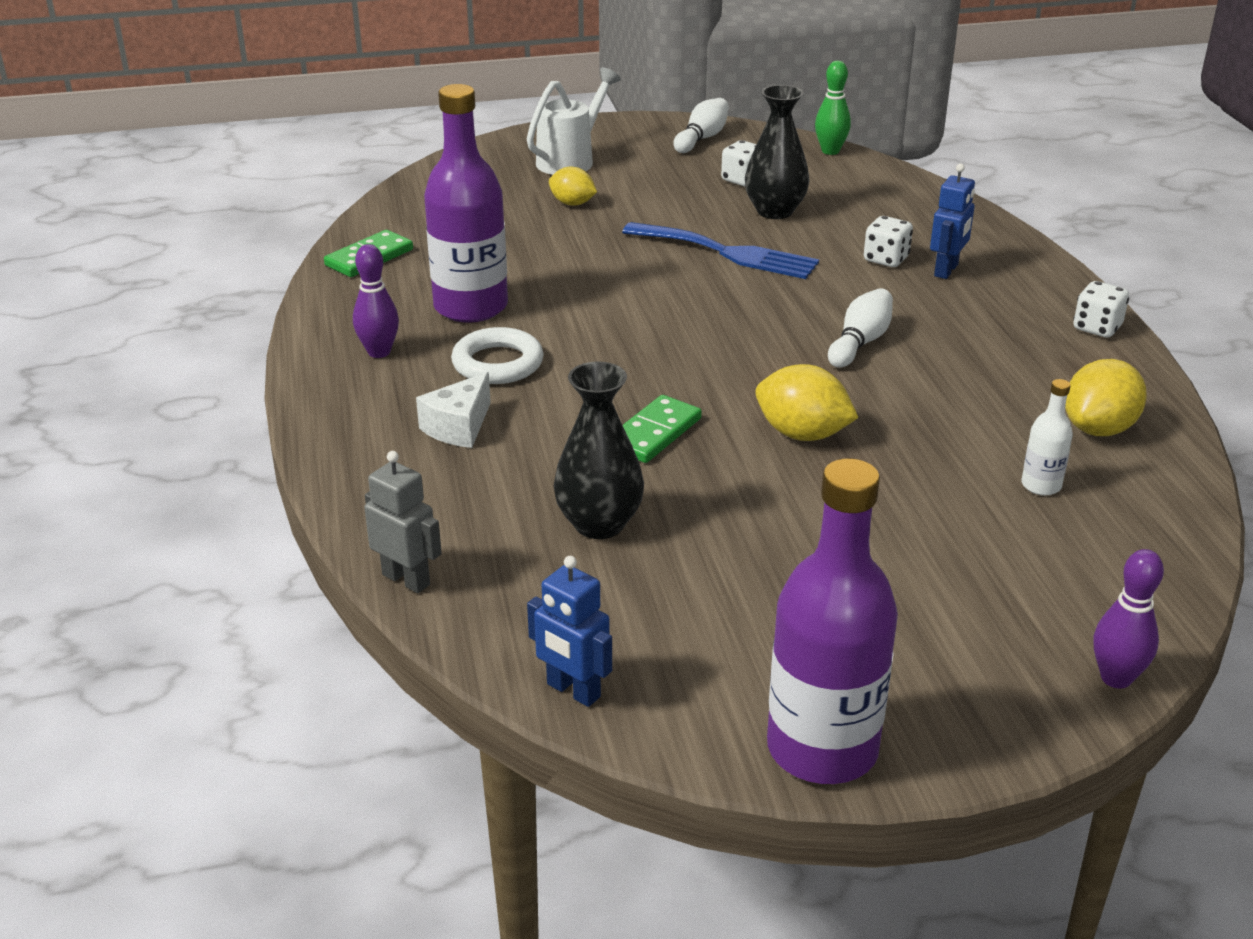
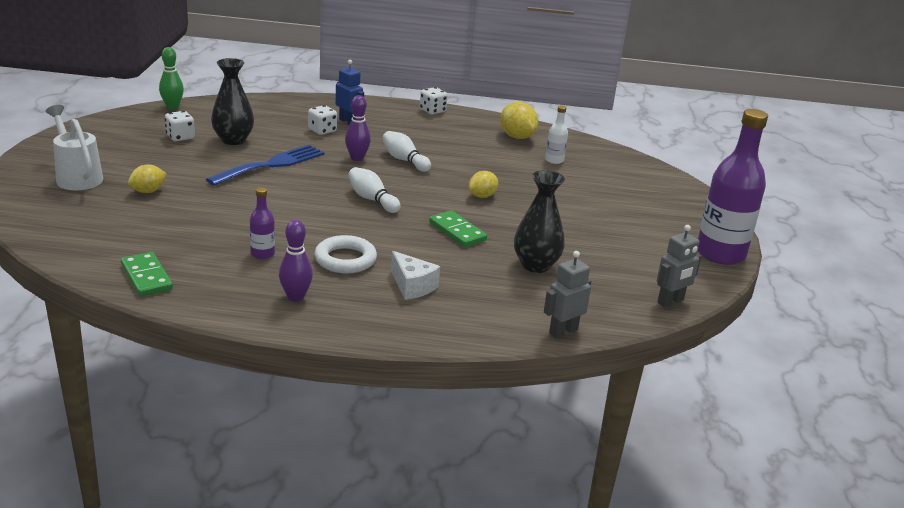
camera: 75 degrees left, 5 degrees down
(471, 307) = (262, 254): purple bottle -> purple bottle, size x0.44
(573, 691) = (670, 301): blue robot -> grey robot
(702, 138) = (103, 132): white bowling pin -> white bowling pin (372, 199)
(802, 434) = (482, 196): yellow lemon -> yellow lemon, size x0.66
(1116, 678) = (688, 187): purple bowling pin -> purple bowling pin (357, 158)

